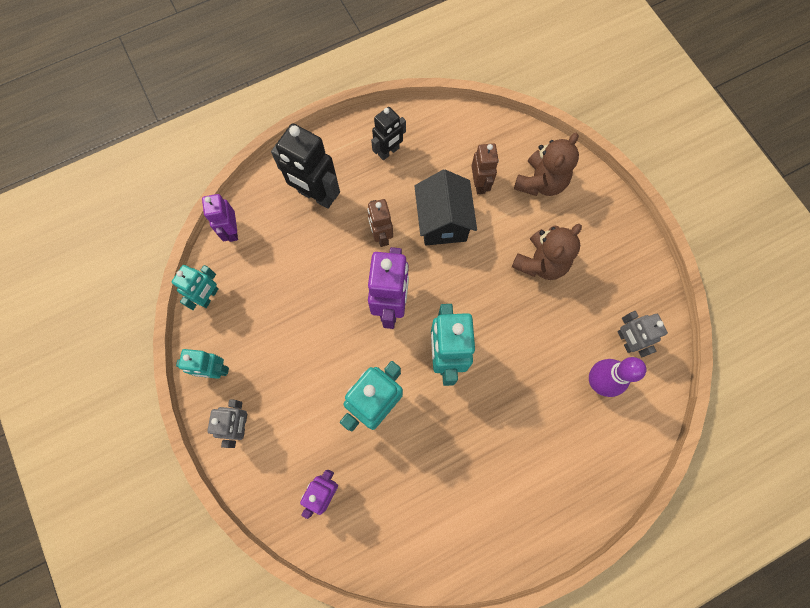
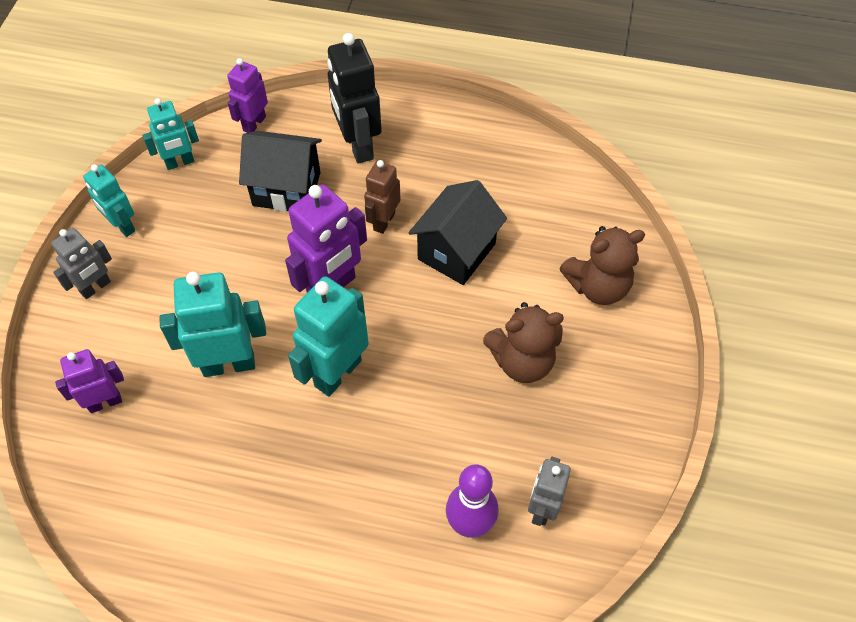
camera: 40 degrees right, 15 degrees down
(299, 261) = (286, 189): none -> black house
(389, 152) = (465, 154): black robot -> none
(480, 184) = (530, 243): brown robot -> none

